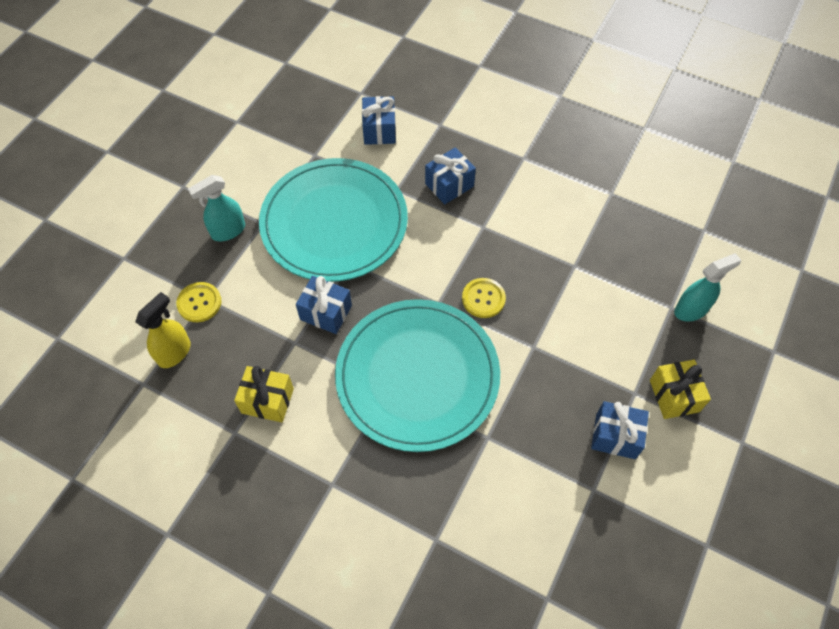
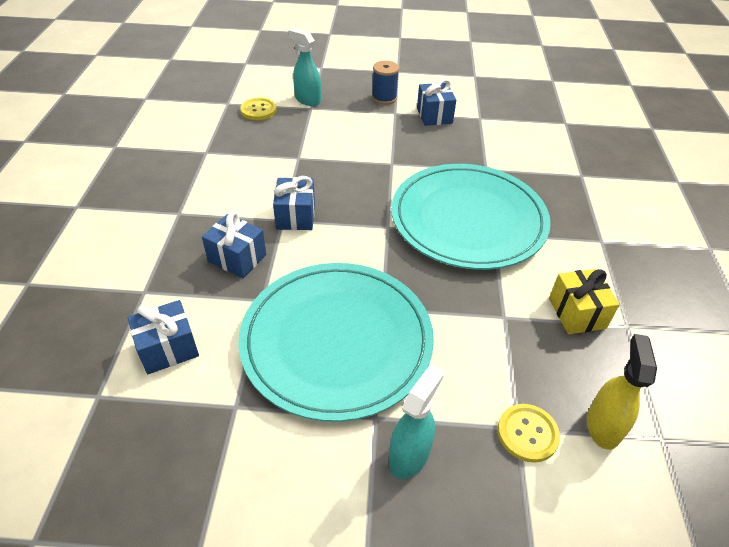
camera: 115 degrees left, 15 degrees down
(174, 352) = (602, 426): yellow spray bottle -> yellow spray bottle turned 90 degrees clockwise
(228, 231) = (409, 455): turquoise spray bottle -> turquoise spray bottle turned 90 degrees counterclockwise
(326, 312) = (453, 304): blue gift -> blue gift (295, 216)
(483, 298) = (364, 200): yellow button -> yellow button (258, 110)
(674, 396) = (384, 98): yellow gift -> blue spool

